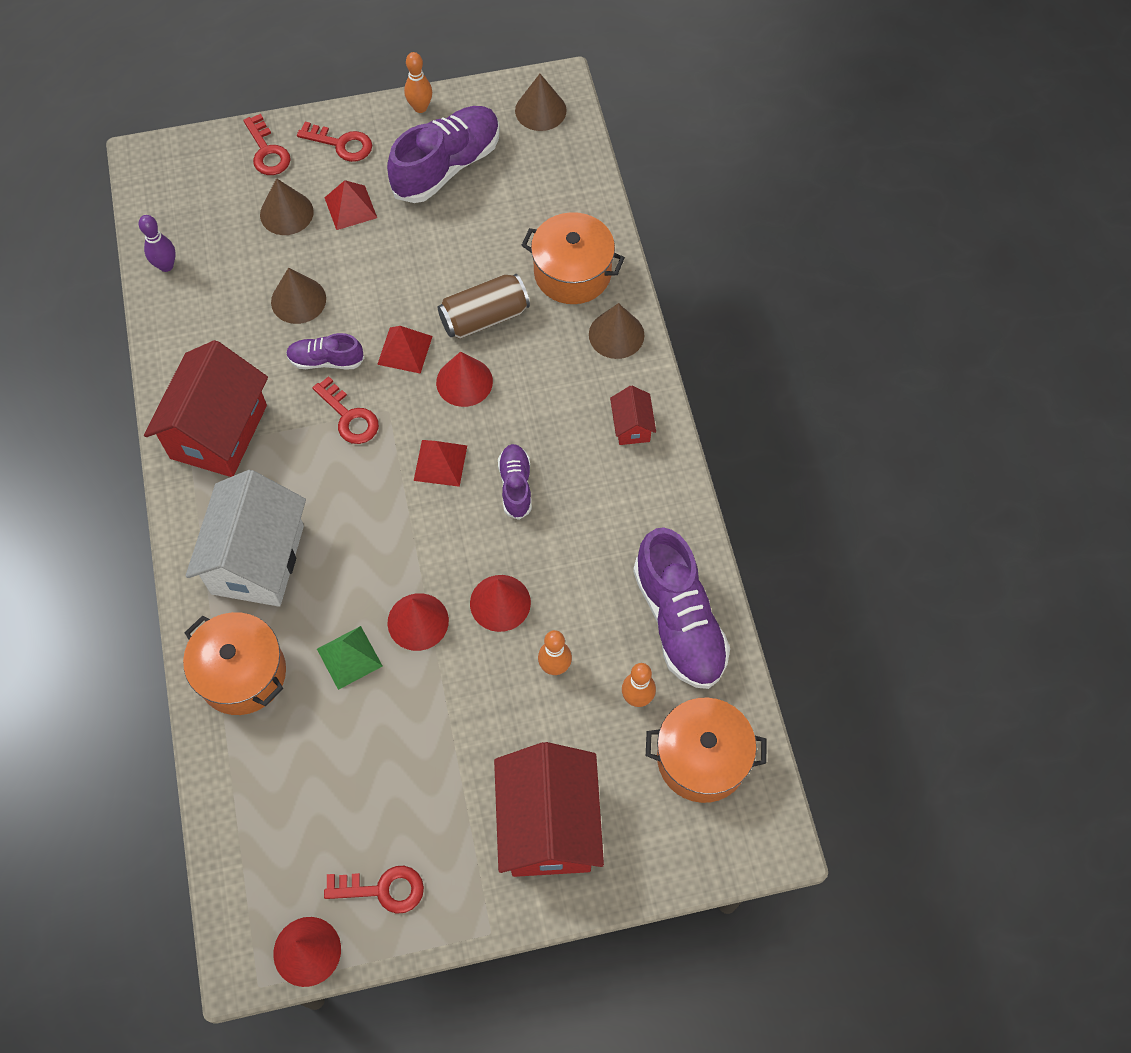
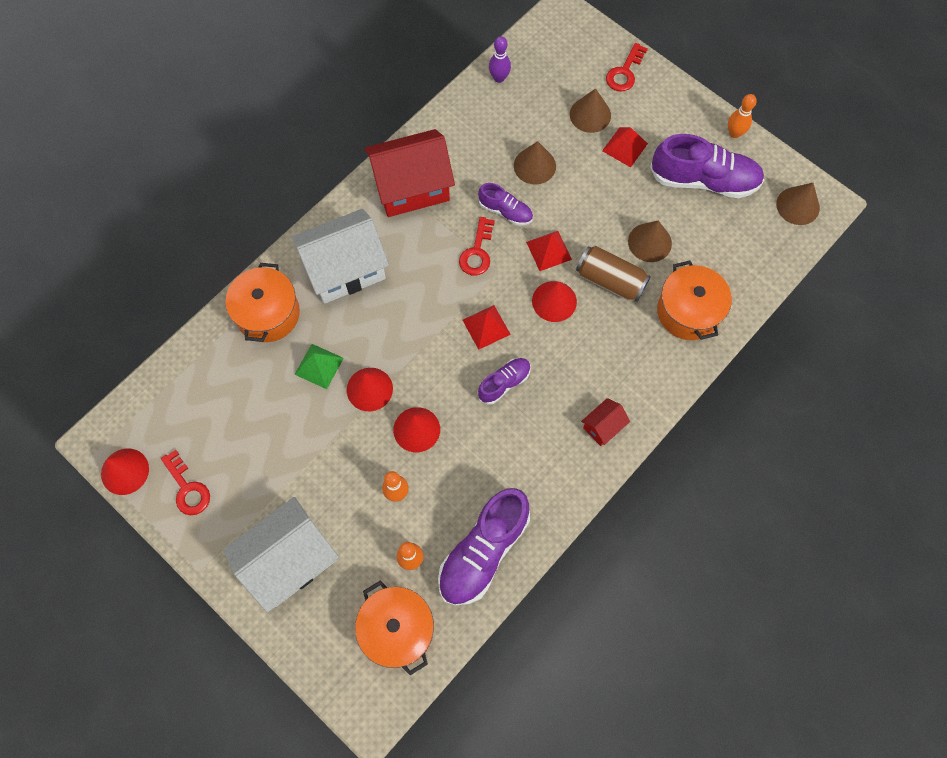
camera: 55 degrees right, 5 degrees up
(326, 360) = (505, 211): purple shoe -> purple shoe turned 150 degrees clockwise
(341, 144) = (666, 109): red key -> none
(548, 825) = (289, 560): red house -> white house
(616, 334) = (664, 371): brown cone -> brown cone (649, 242)

